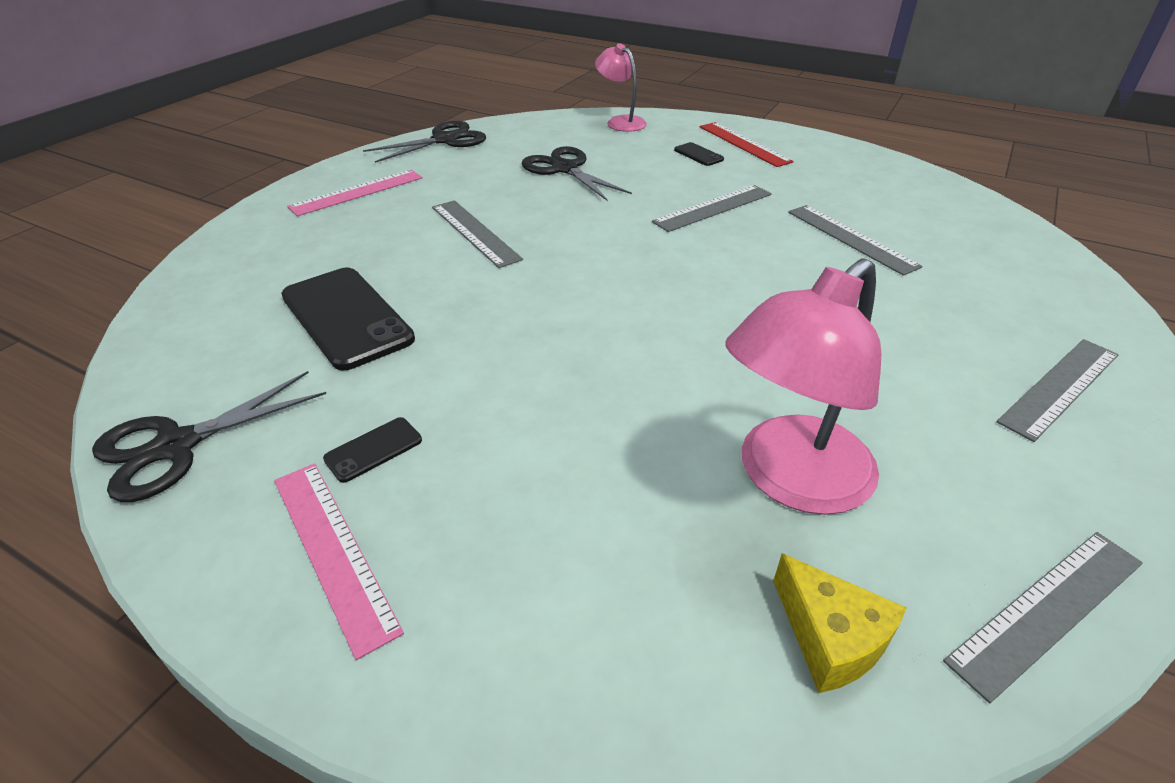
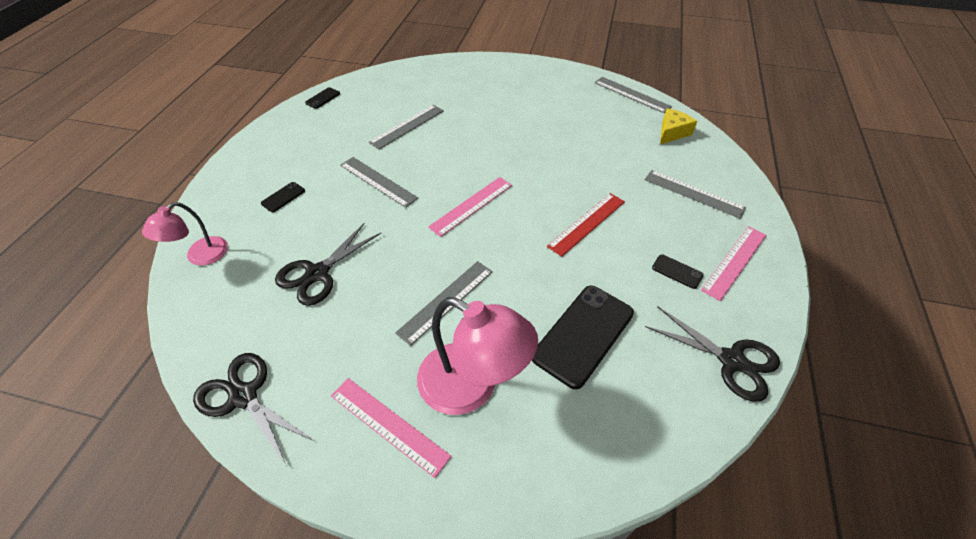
camera: 105 degrees left, 10 degrees up
(636, 270) = (471, 205): none -> pink ruler
(744, 144) = (260, 175): red ruler -> red ruler (587, 223)
(790, 480) = (610, 142): pink lamp -> pink lamp (472, 387)
(926, 180) = (323, 98): none -> black phone
(1059, 387) = (518, 80): grey ruler -> grey ruler (693, 193)

